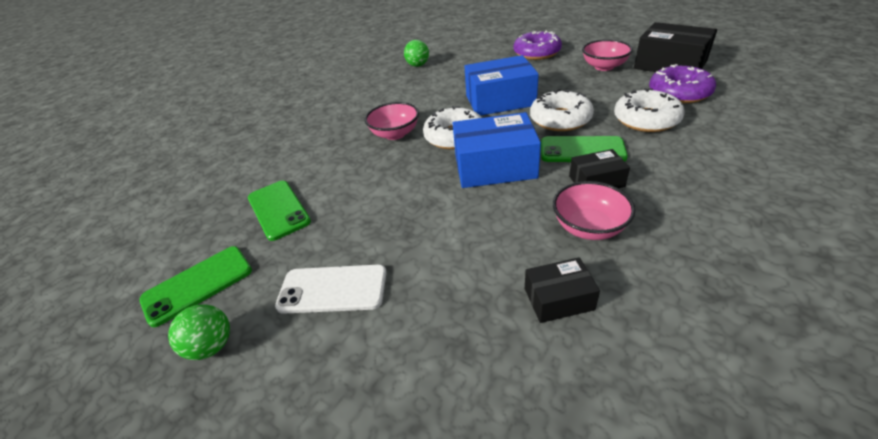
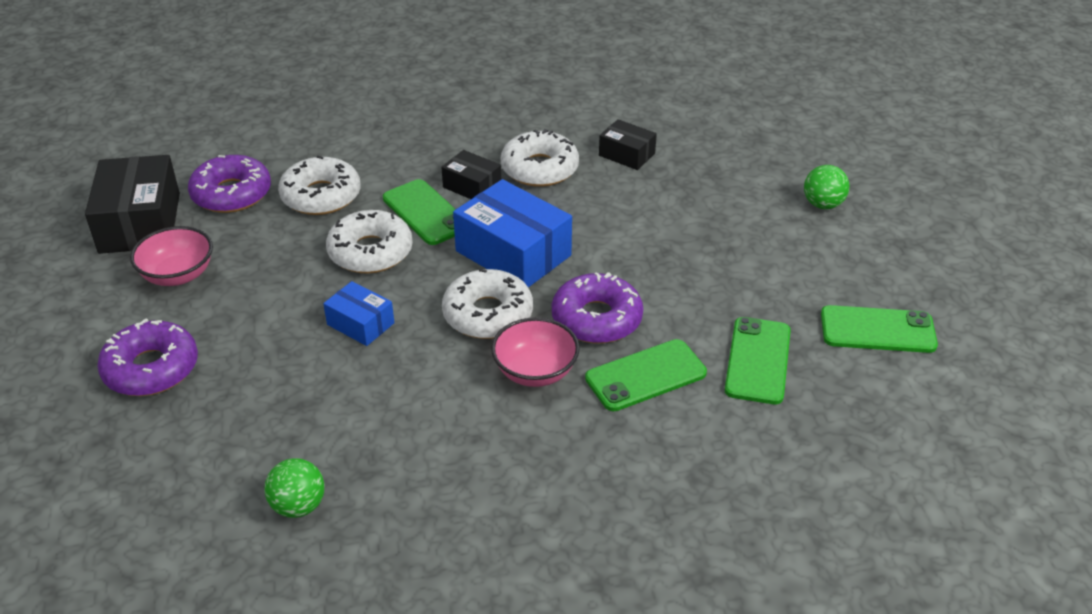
camera: 140 degrees left, 0 degrees up
(212, 346) = (880, 272): green ball -> green ball (823, 204)
(333, 289) = (764, 251): white phone -> none
(338, 164) = (645, 375): none -> green phone
(397, 169) = (596, 319): none -> purple donut
(500, 100) = (360, 324): blue box -> blue box, size x0.54
(588, 227) = (539, 169): pink bowl -> white donut

